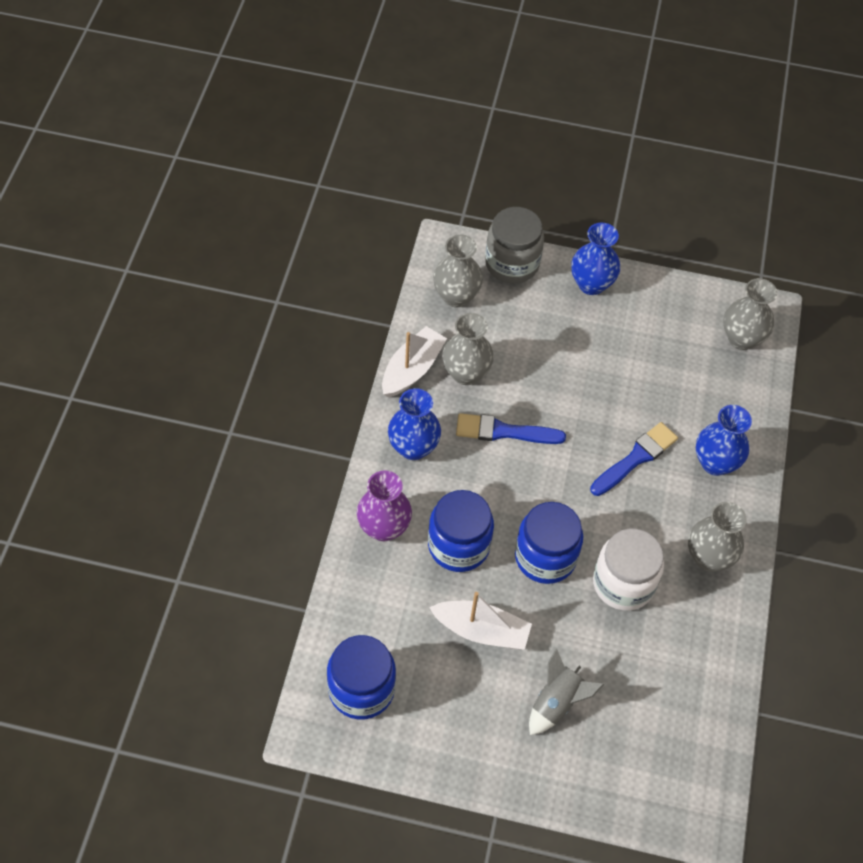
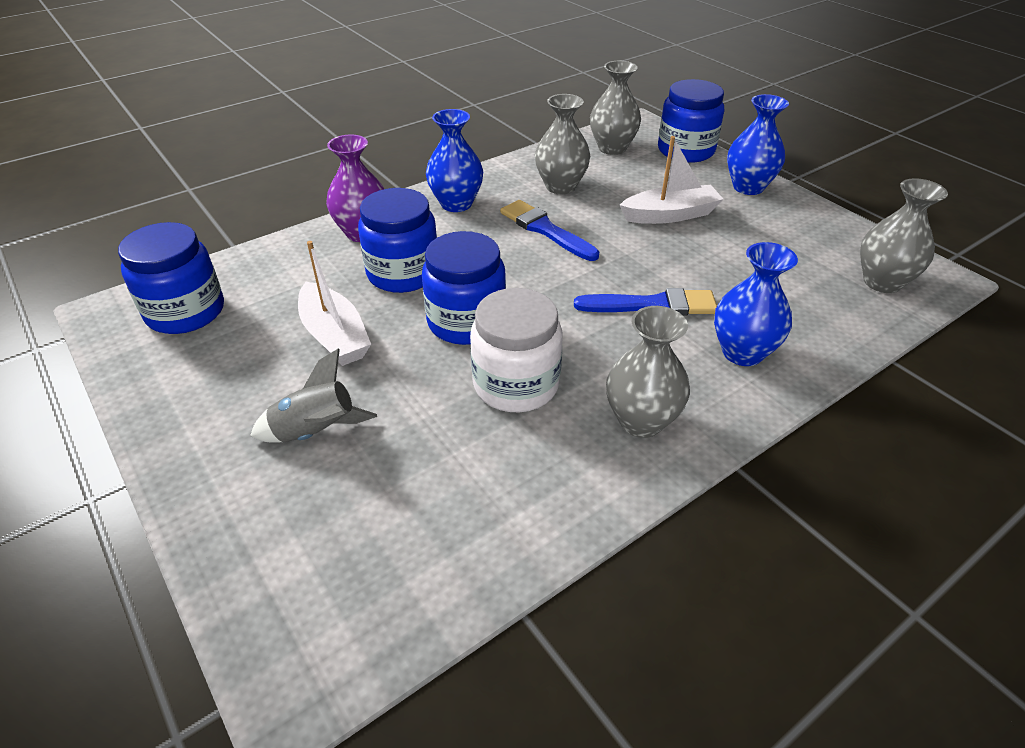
camera: 45 degrees right, 15 degrees down
(412, 369) = (519, 167): white boat -> white boat (670, 215)
(512, 263) = (685, 151): grey jar -> blue jar

